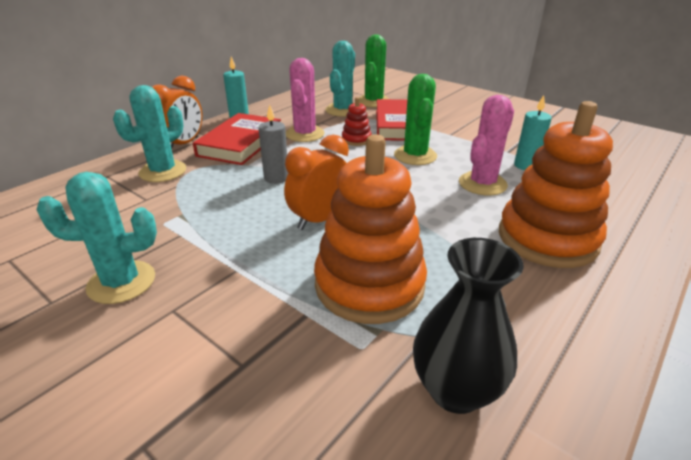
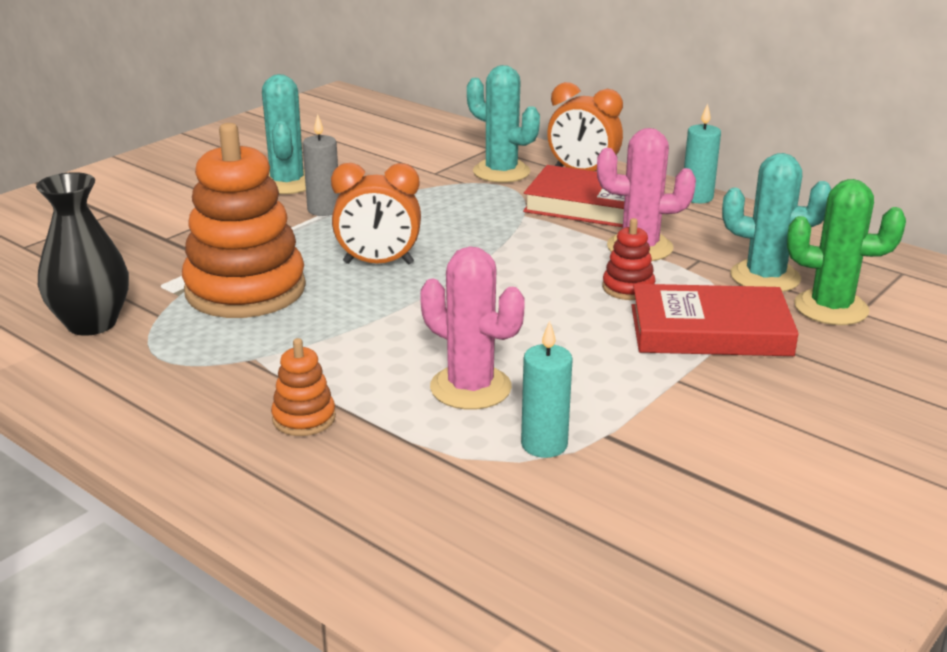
camera: 90 degrees right, 5 degrees down
(276, 178) = (486, 234): grey candle -> grey candle (324, 210)
(319, 219) = (378, 263): orange clock -> orange clock turned 135 degrees clockwise
(415, 156) = (571, 336): green cactus -> none
(547, 238) = (304, 418): orange stacking toy -> orange stacking toy, size x0.44

